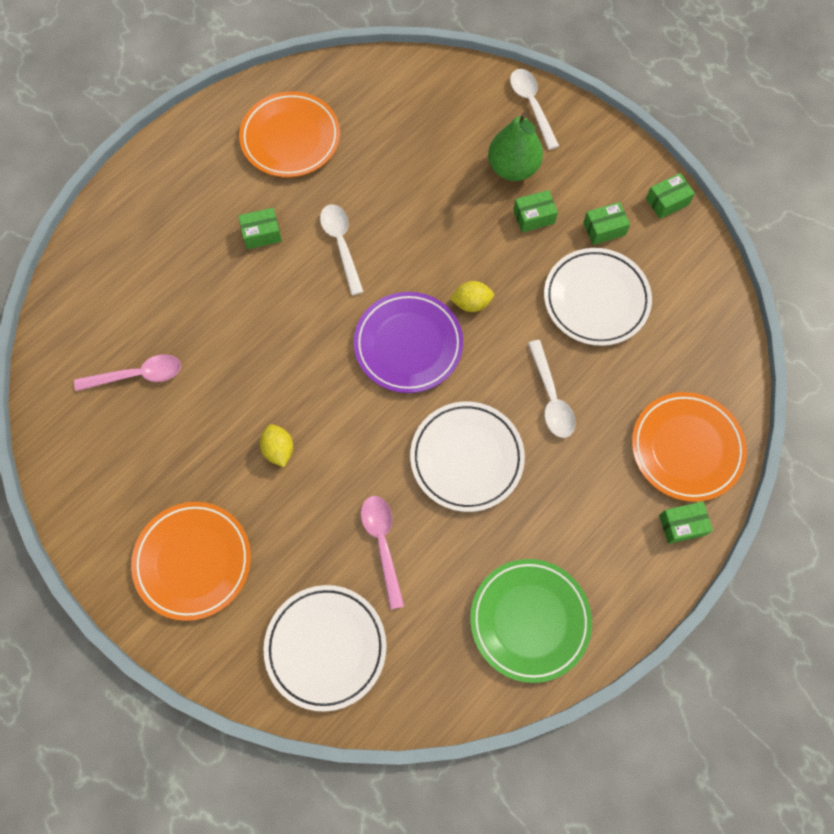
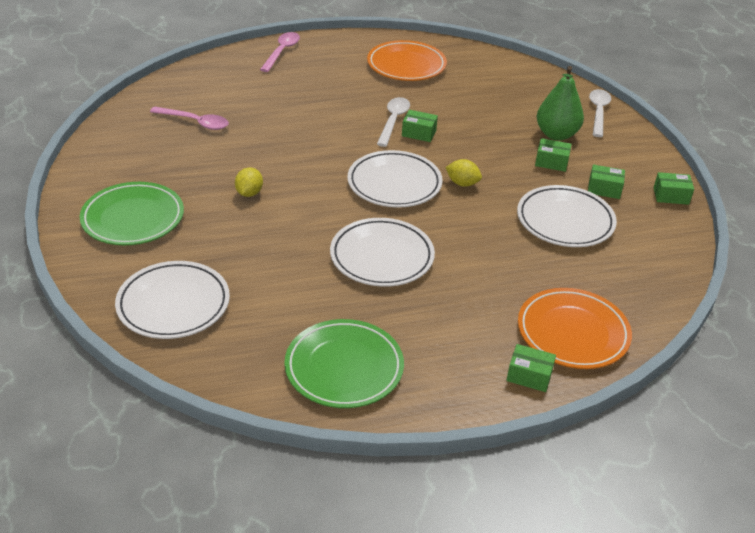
camera: 30 degrees right, 30 degrees down
(193, 561) = (133, 218): orange plate -> green plate
(261, 234) = (343, 96): green box -> green box (419, 133)
(382, 543) = (272, 271): pink spoon -> pink spoon (282, 52)
(408, 345) = (394, 184): purple plate -> white plate
(551, 398) = (480, 255): white spoon -> none

